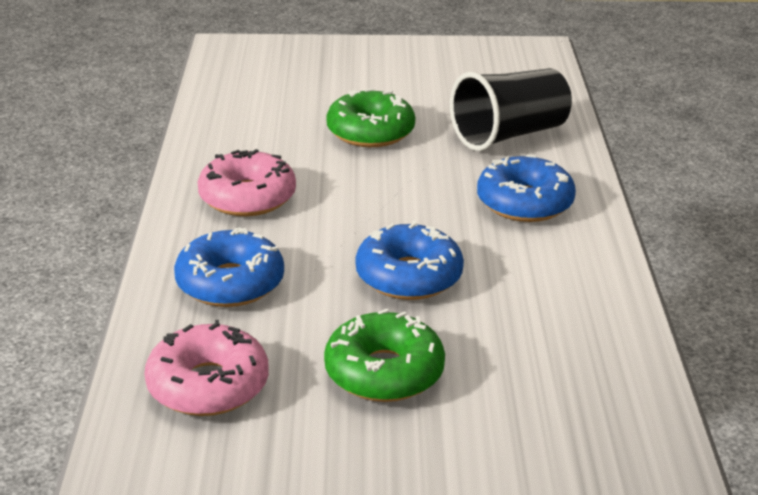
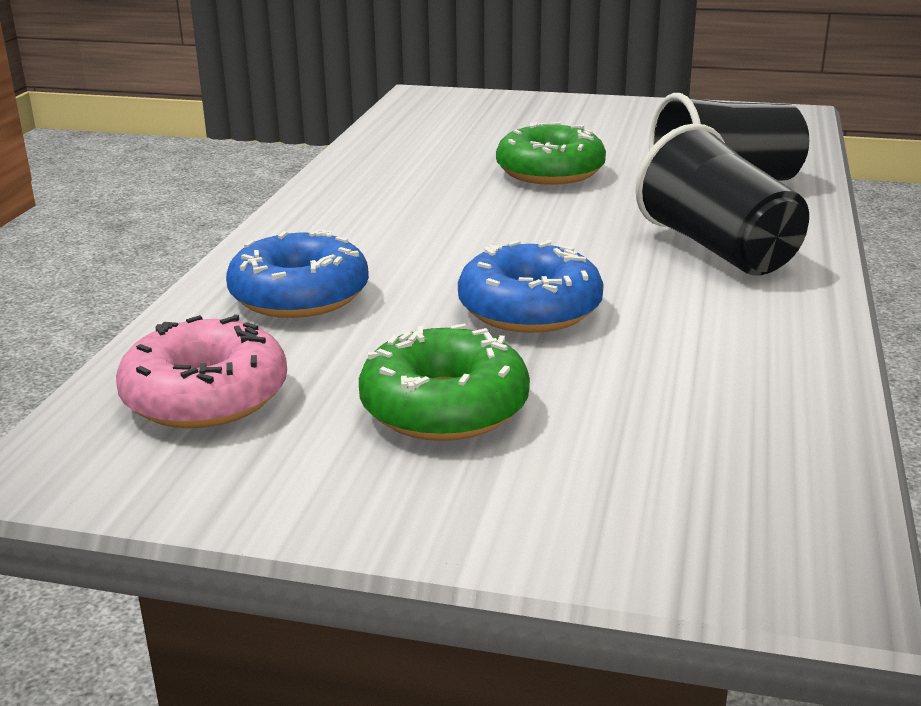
camera: 15 degrees right, 5 degrees down
(247, 197) = (369, 219): pink donut -> none
(524, 203) = (718, 249): blue donut -> black cup

